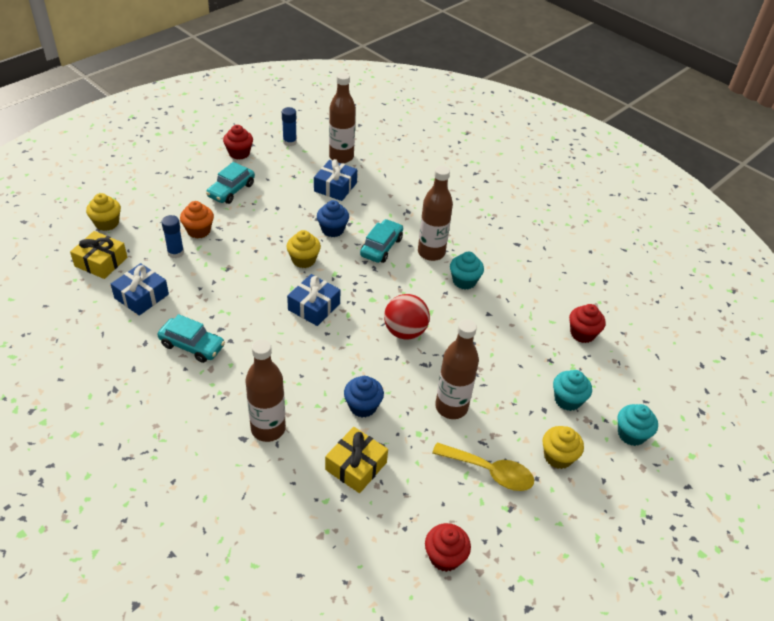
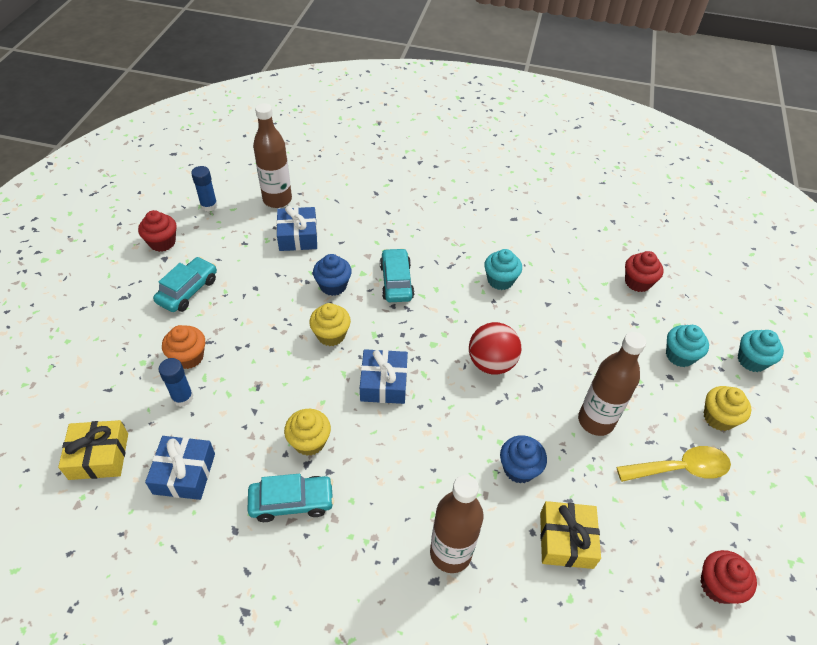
camera: 30 degrees left, 5 degrees up
(107, 223) = (67, 402): yellow cupcake -> yellow cupcake (309, 441)
(231, 190) = (188, 291): turquoise car -> turquoise car turned 150 degrees counterclockwise
(431, 253) = (447, 265): brown bottle -> none

